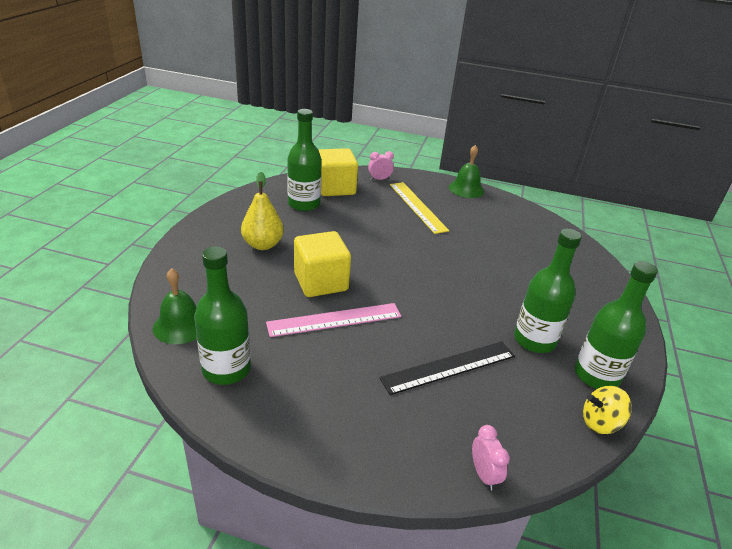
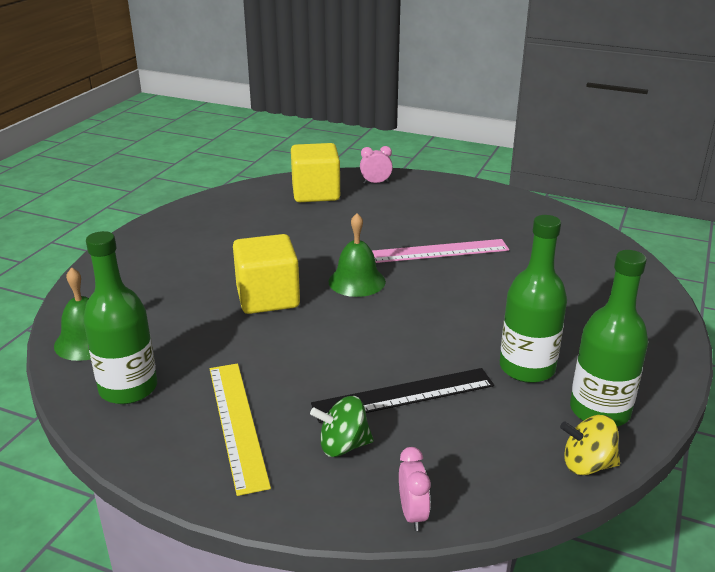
camera: 10 degrees right, 5 degrees down
(263, 245) = (208, 256): yellow pear -> none
(304, 204) = (271, 211): green bottle -> none
(334, 319) = (273, 339): pink ruler -> pink ruler (438, 251)
(414, 415) = (343, 446): none -> green spinning top
(418, 206) = (417, 214): yellow ruler -> yellow ruler (237, 423)
(466, 189) = (488, 193): green bell -> green bell (357, 281)

